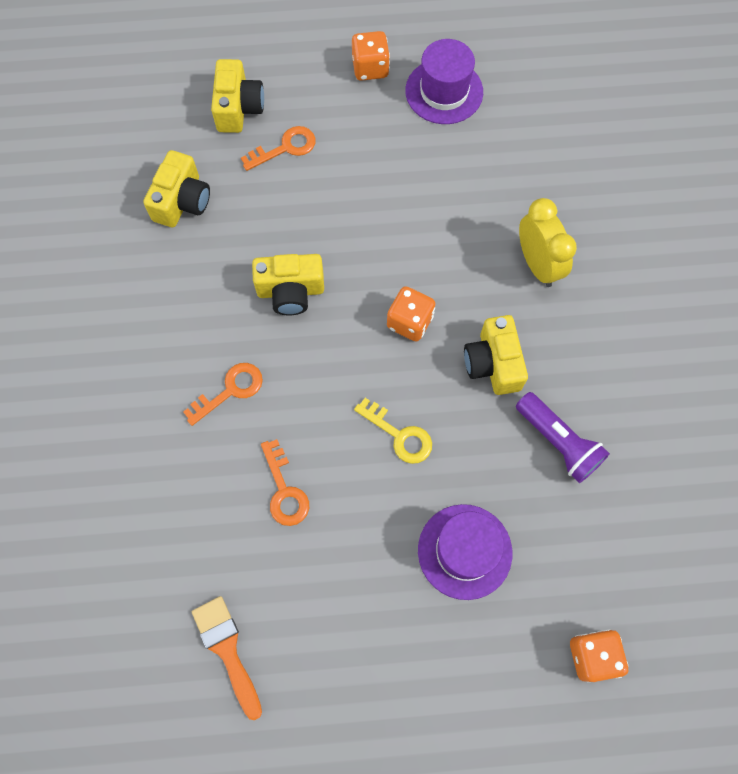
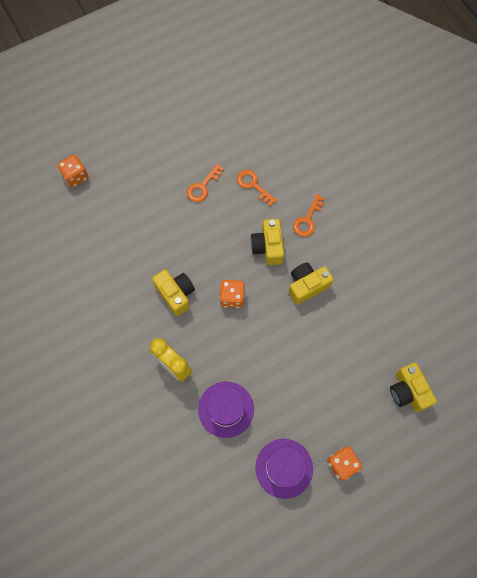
camera: 155 degrees right, 0 degrees up
(182, 201) = (400, 312): yellow camera -> yellow camera (268, 247)
(227, 650) = (242, 113): orange brush -> none
(285, 148) = (362, 375): orange key -> orange key (203, 186)
(399, 435) = (209, 235): yellow key -> none
(464, 551) = (153, 195): purple hat -> purple hat (226, 409)
(558, 442) = (125, 267): purple flashlight -> none

